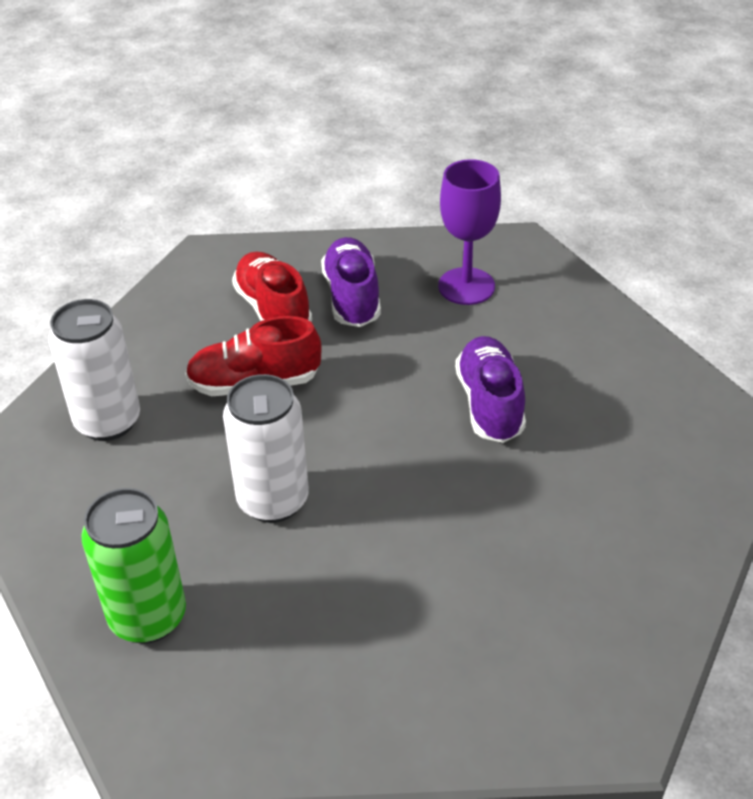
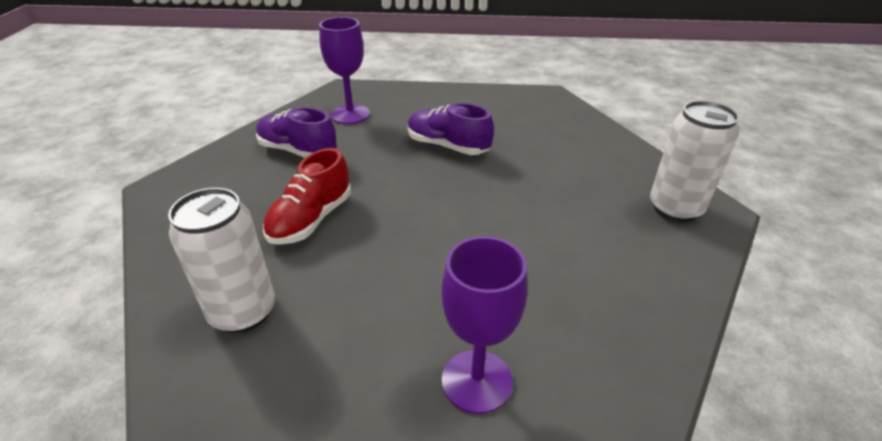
camera: 55 degrees left, 5 degrees down
(148, 617) = (477, 381): green can -> purple goblet
(273, 310) = (259, 183): red shoe -> none
(273, 500) = (428, 260): white can -> white can (675, 208)

